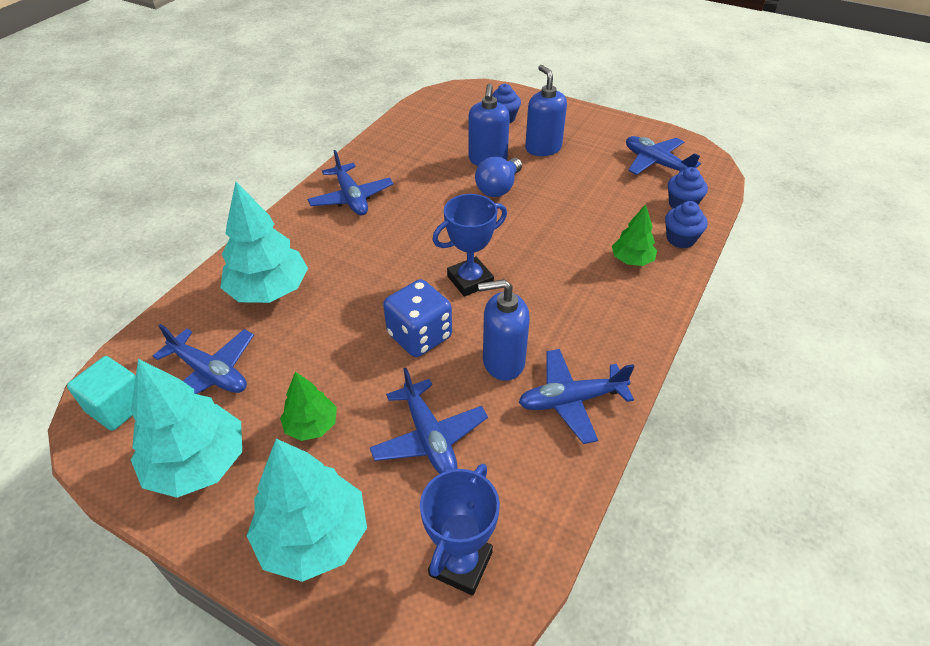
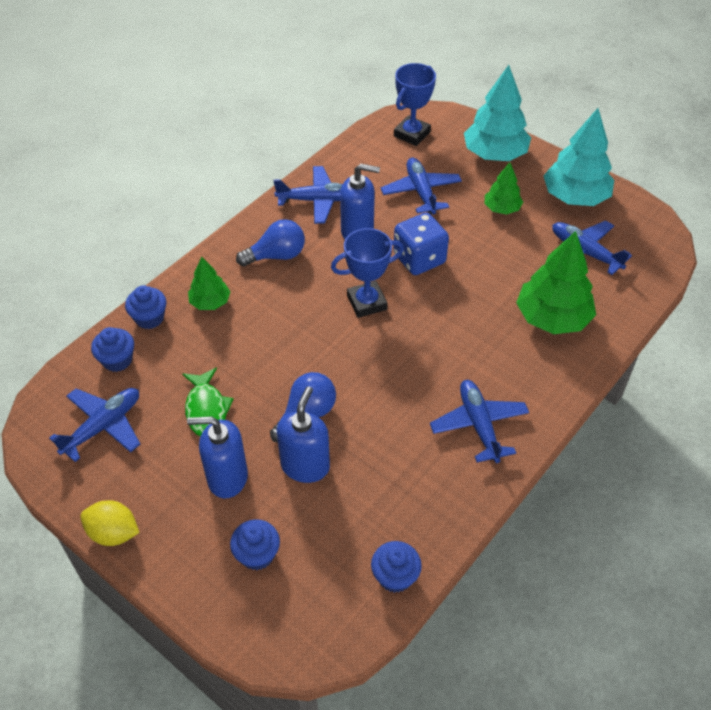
camera: 170 degrees left, 5 degrees up
(118, 407) = (646, 238): turquoise cube -> none
(269, 290) = (552, 318): turquoise tree -> green tree
(409, 119) = (395, 576): none -> blue cupcake
(543, 148) = (227, 478): blue soap dispenser -> blue soap dispenser turned 105 degrees clockwise
(582, 182) = (206, 409): none -> green fish
(588, 317) = (276, 256): none -> blue light bulb
(603, 117) = (113, 533): none -> yellow lemon
(656, 163) = (103, 426): blue plane -> blue plane turned 105 degrees counterclockwise

